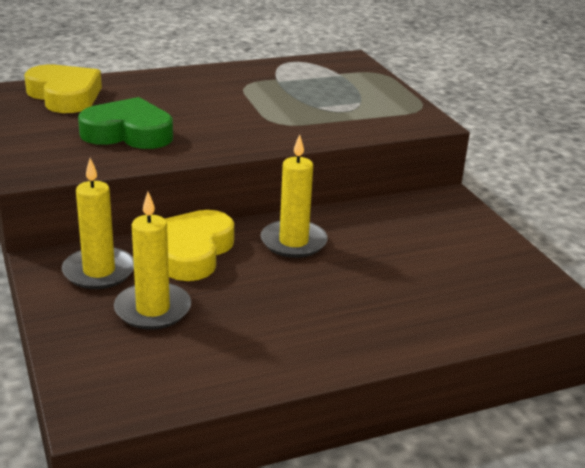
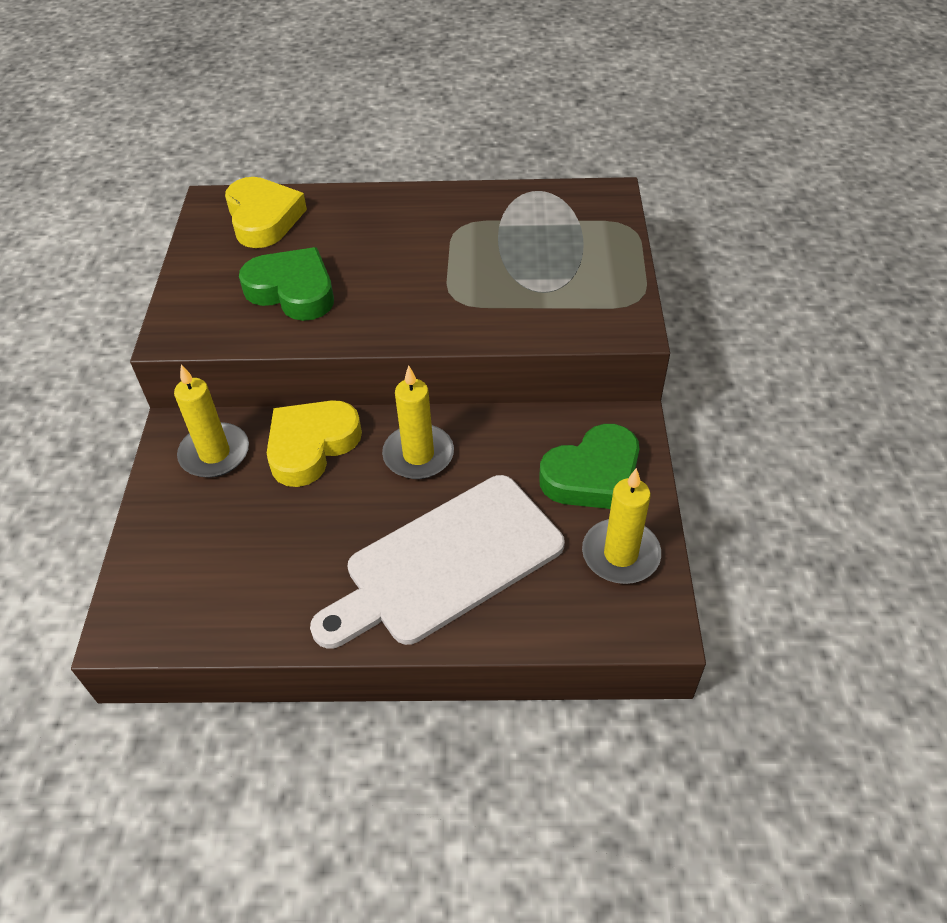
camera: 25 degrees right, 20 degrees up
(153, 309) = (236, 516): yellow candle -> yellow candle (620, 554)
(372, 303) = (447, 562): none -> white cutting board
(447, 231) = (593, 475): none -> green heart

